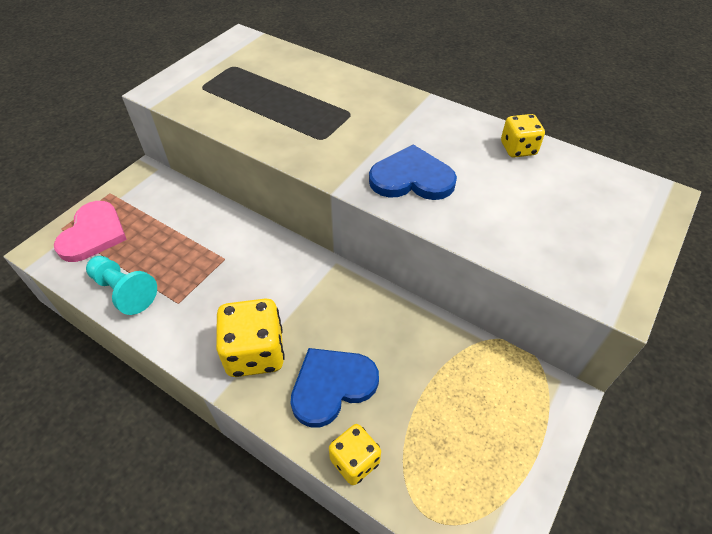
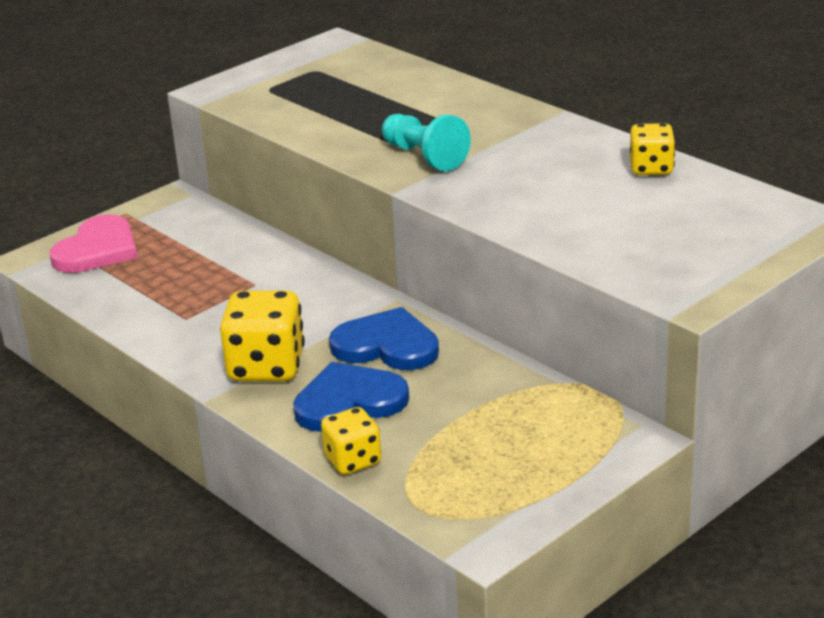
camera: 15 degrees right, 20 degrees down
(124, 291) = (124, 303): turquoise pawn -> turquoise pawn (424, 156)
(412, 178) = (497, 186): blue heart -> blue heart (387, 345)

